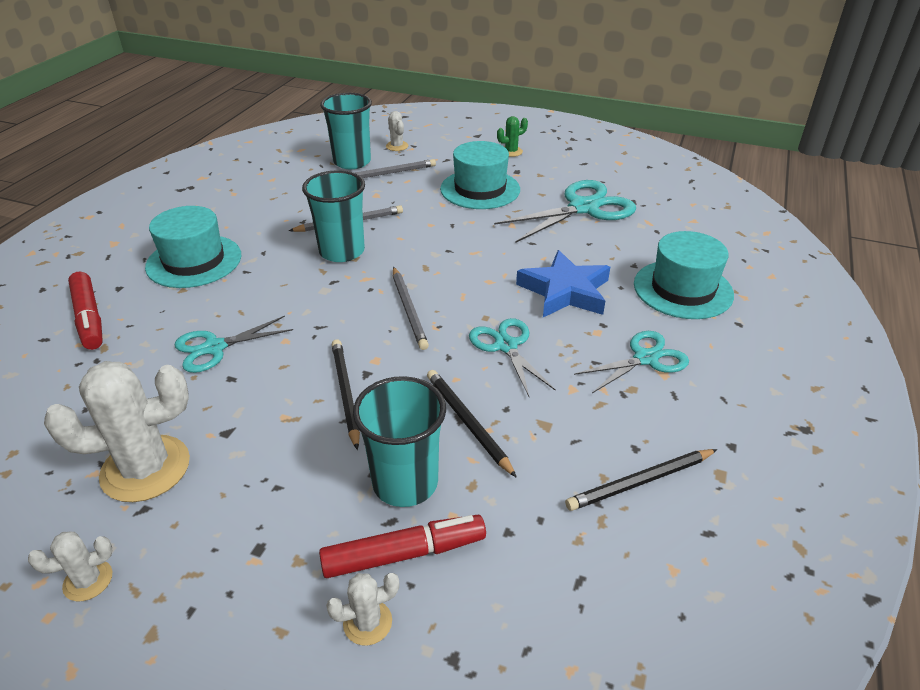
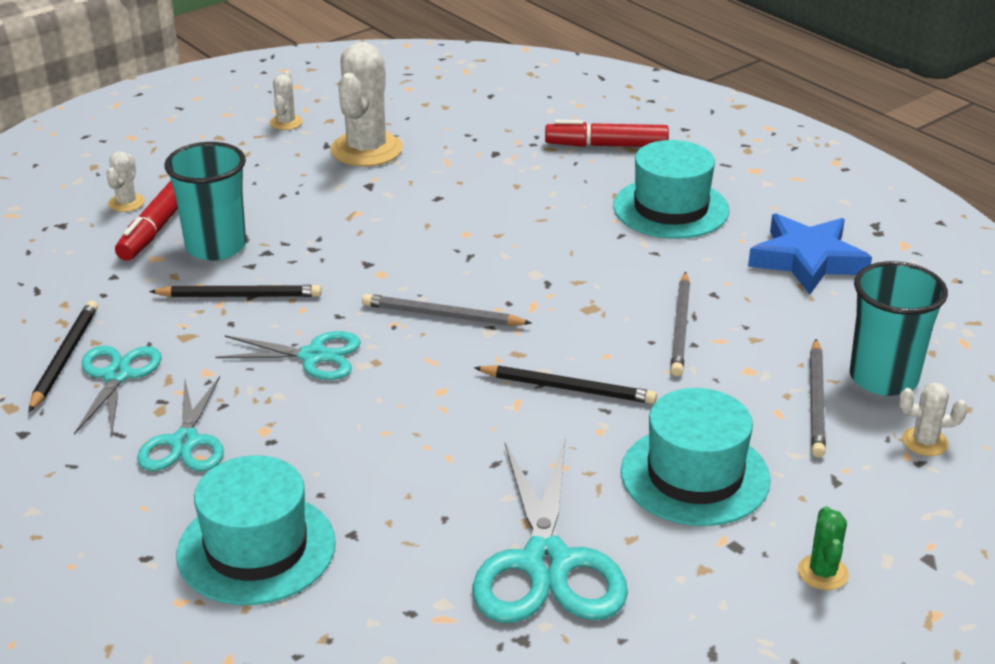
camera: 120 degrees right, 5 degrees down
(215, 347) = (492, 197): turquoise scissors -> turquoise scissors (117, 376)
(342, 251) = (609, 303): turquoise cup -> none
(345, 393) = (352, 246): black pencil -> black pencil (568, 388)
(565, 291) = (360, 441): blue star -> blue star (807, 260)

